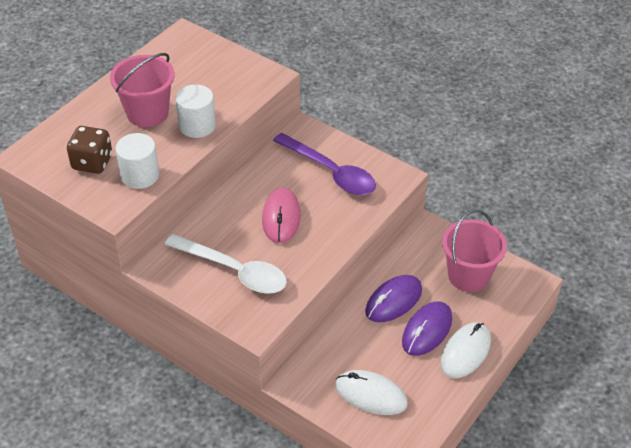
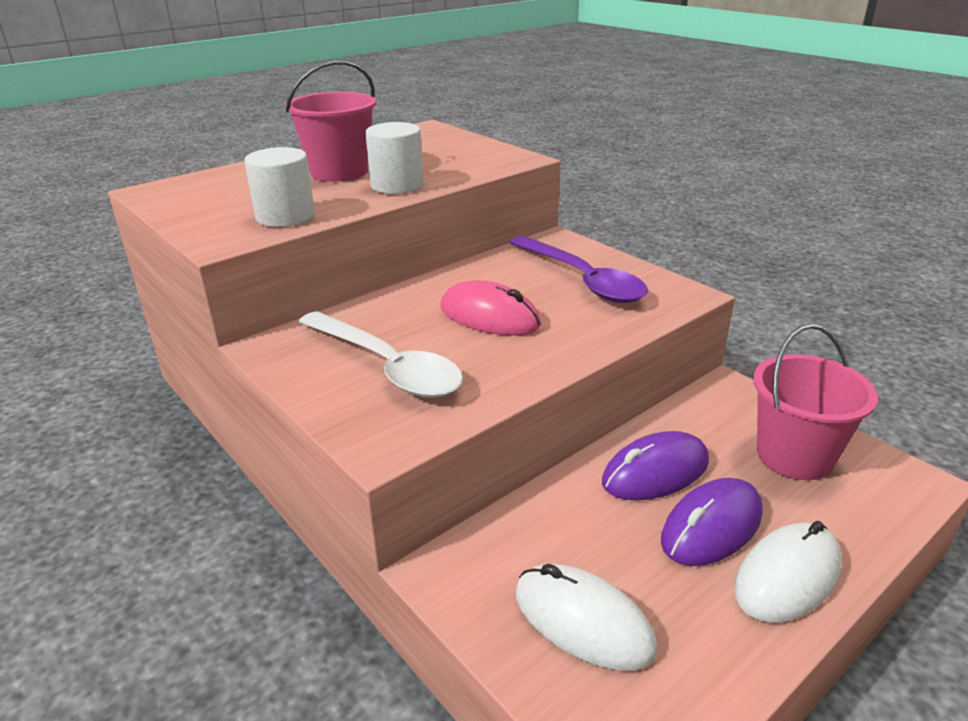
camera: 15 degrees right, 15 degrees down
(92, 162) = (232, 201): brown dice -> none
(281, 218) = (489, 316): pink mouse -> pink mouse turned 75 degrees counterclockwise

